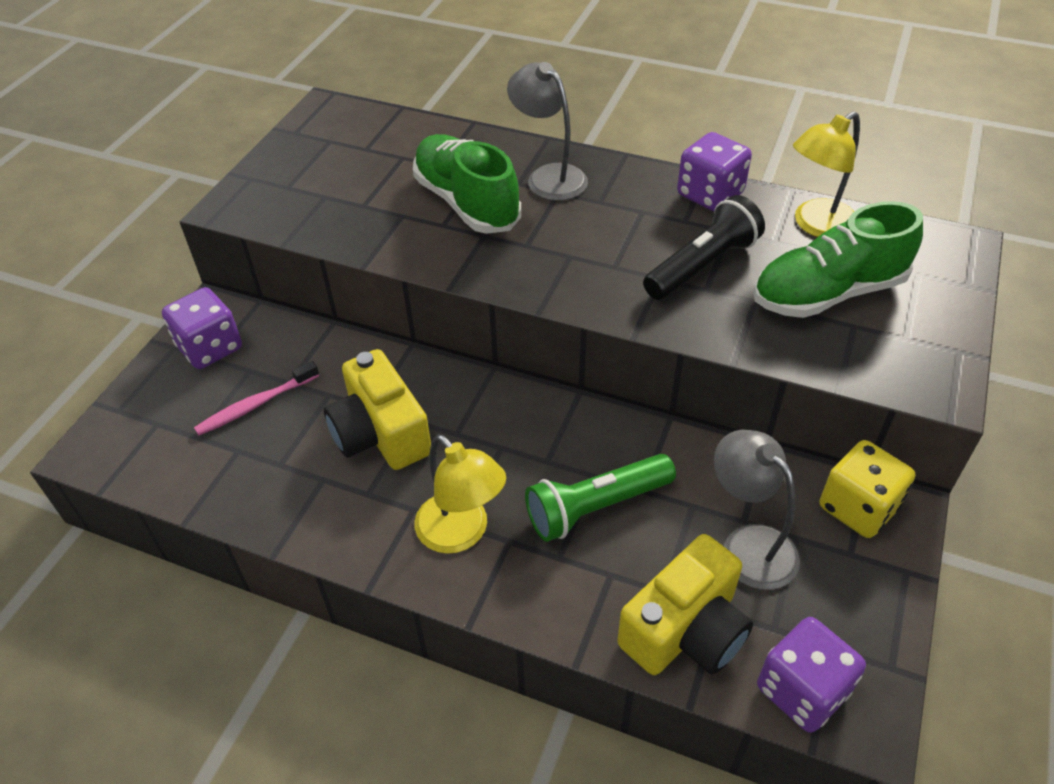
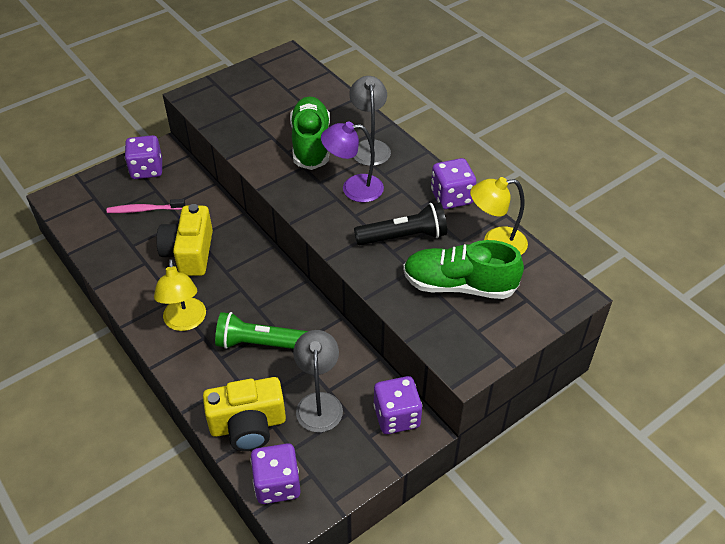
camera: 30 degrees right, 0 degrees up
(579, 234) = (353, 188): none -> purple lamp
(858, 507) = (396, 416): yellow dice -> purple dice

